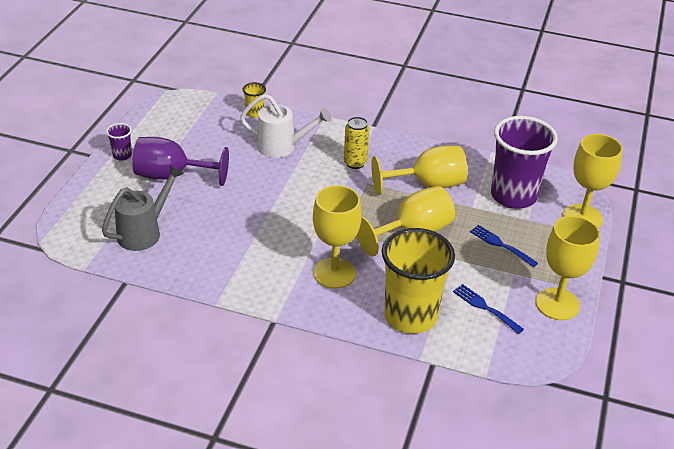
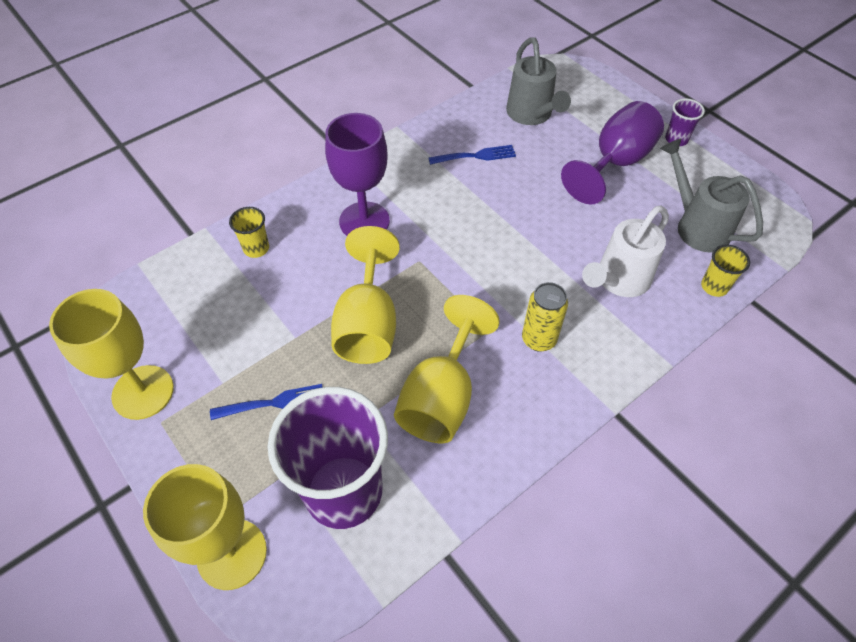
camera: 125 degrees right, 15 degrees up
(208, 129) = (697, 226): none -> grey watering can
(334, 273) = (364, 221): yellow goblet -> purple goblet
(410, 316) = (256, 248): yellow cup -> yellow cup, size x0.42
(485, 307) = (206, 318): blue fork -> blue fork (476, 156)

